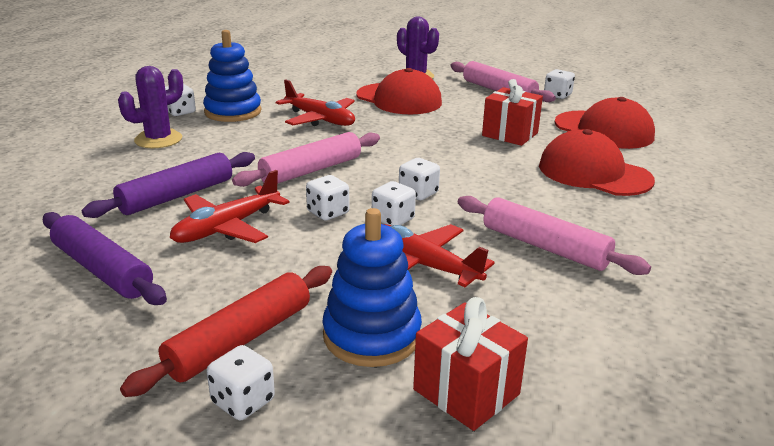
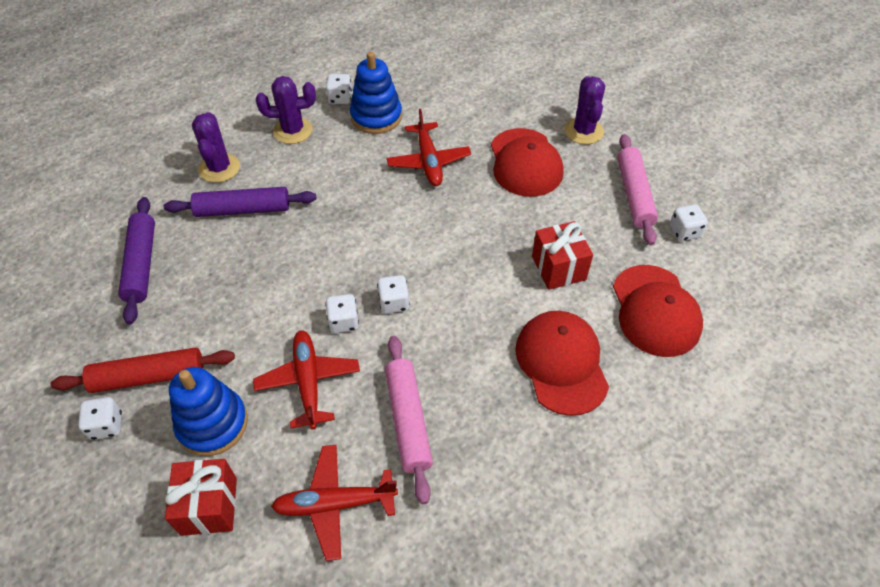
camera: 40 degrees right, 25 degrees up
(107, 181) = (219, 168): none -> purple cactus
(227, 228) = (238, 264): red plane -> red plane (334, 504)
(311, 170) = (352, 229): pink rolling pin -> none
(328, 213) = (312, 287): white dice -> none

